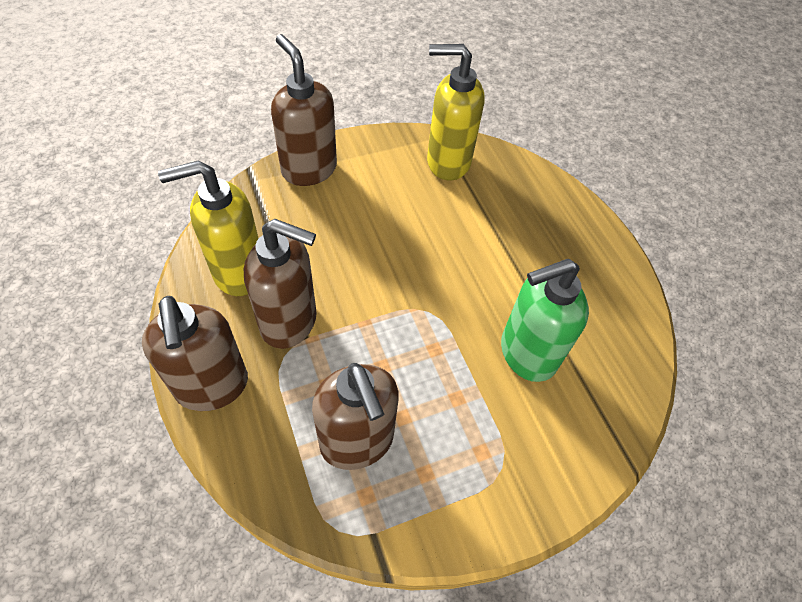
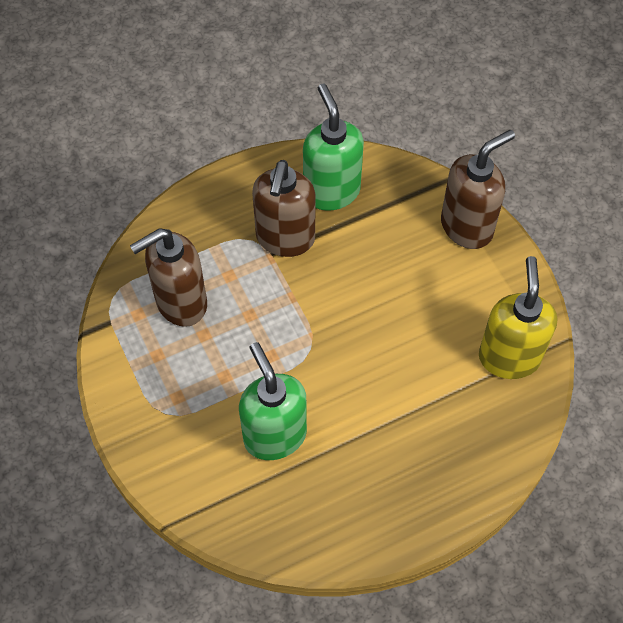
camera: 90 degrees right, 5 degrees up
(212, 386) = (219, 196): brown soap dispenser -> none
(238, 272) = (331, 191): yellow soap dispenser -> green soap dispenser

